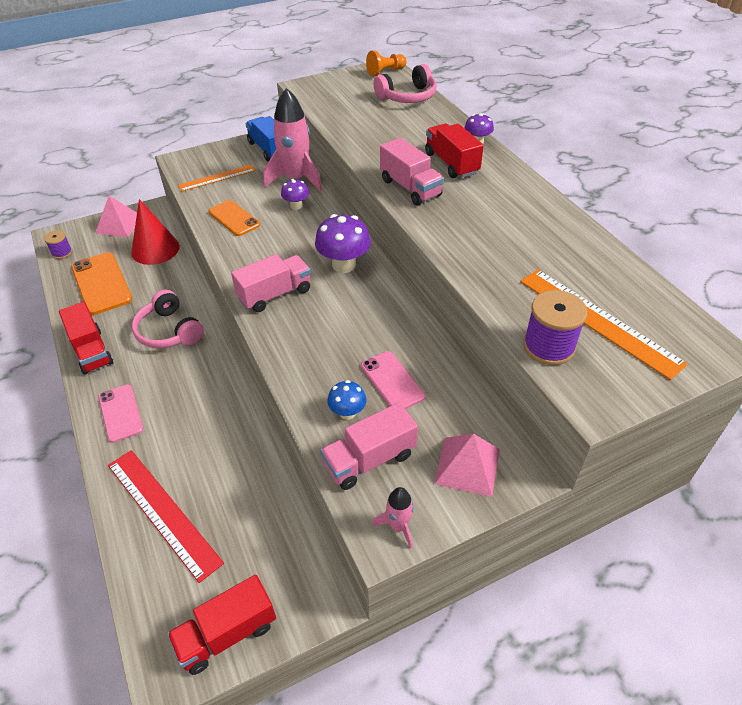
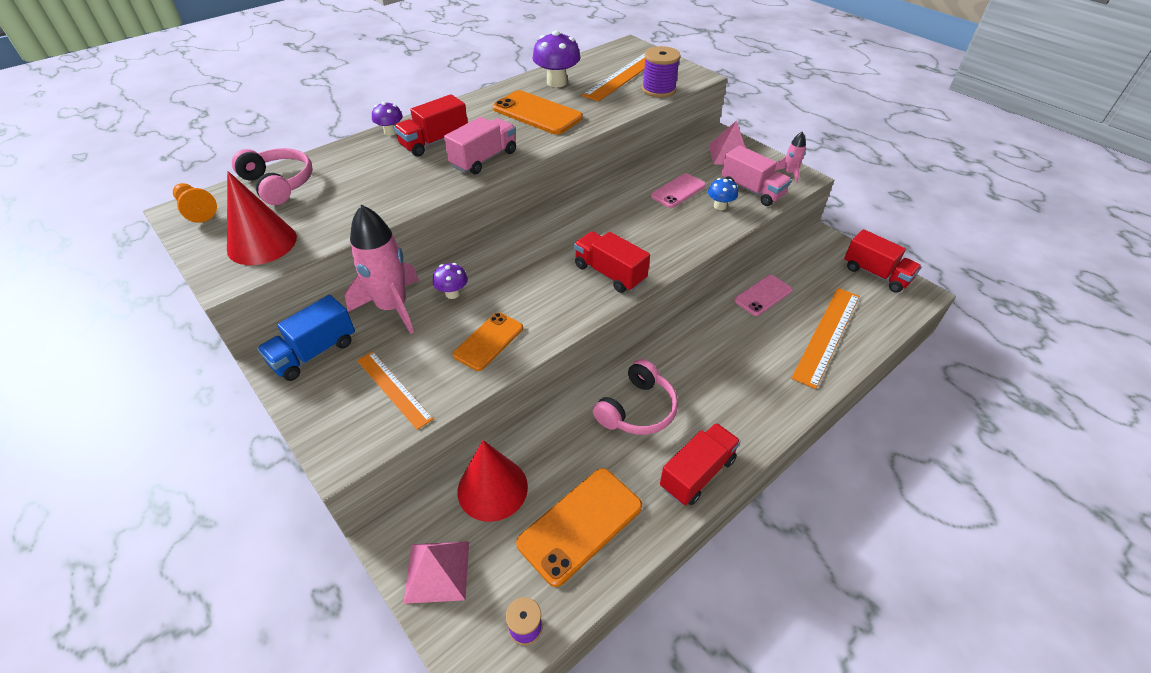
camera: 105 degrees left, 0 degrees up
(120, 413) = (759, 405): pink phone -> pink phone (763, 295)
(163, 511) = (826, 335): red ruler -> orange ruler
(275, 294) = (609, 273): pink truck -> red truck
(334, 94) = (262, 243): none -> red cone
(344, 265) = (549, 238): purple mushroom -> purple mushroom (557, 82)
(497, 230) = (537, 113): none -> orange phone

